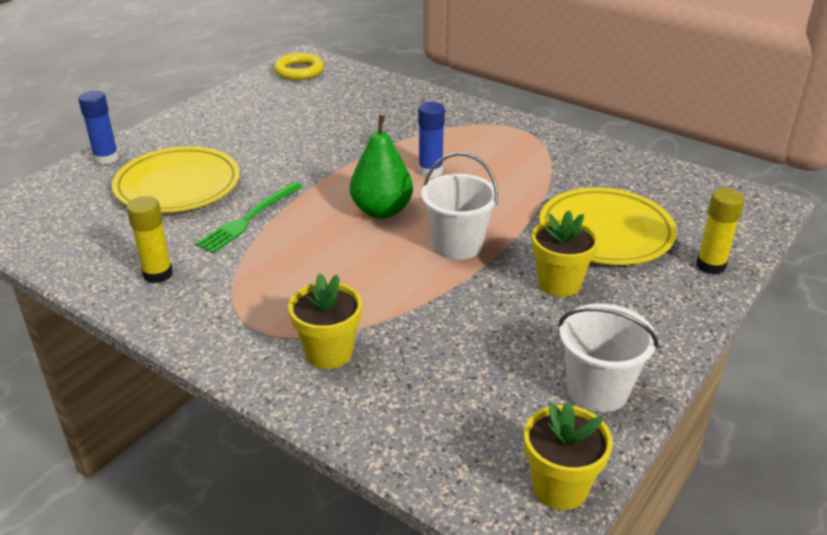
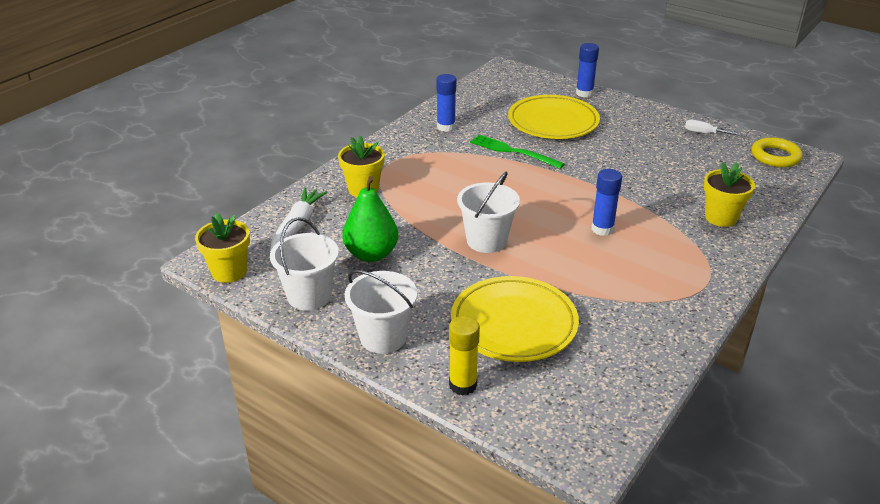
camera: 90 degrees right, 0 degrees up
(158, 274) = (446, 127): yellow glue stick -> blue glue stick
(241, 97) = (705, 133): none -> white screwdriver
(382, 211) = (532, 205): green pear -> green pear (371, 254)
(427, 419) = (297, 225): none -> white carrot
(559, 283) = (435, 289): yellow flower pot -> yellow flower pot (721, 217)
(658, 321) = (383, 337): none -> white bucket

